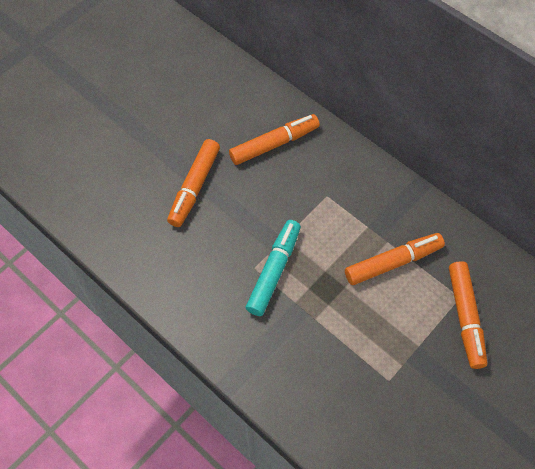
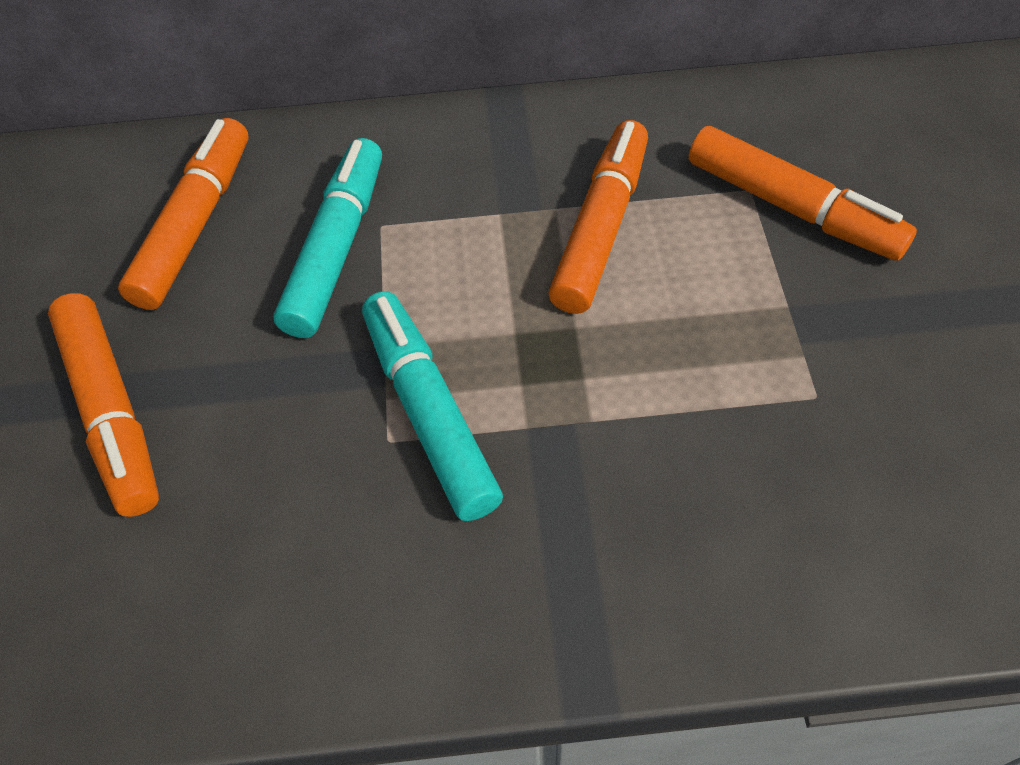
camera: 45 degrees left, 5 degrees down
(305, 191) = (337, 248): none -> turquoise marker

